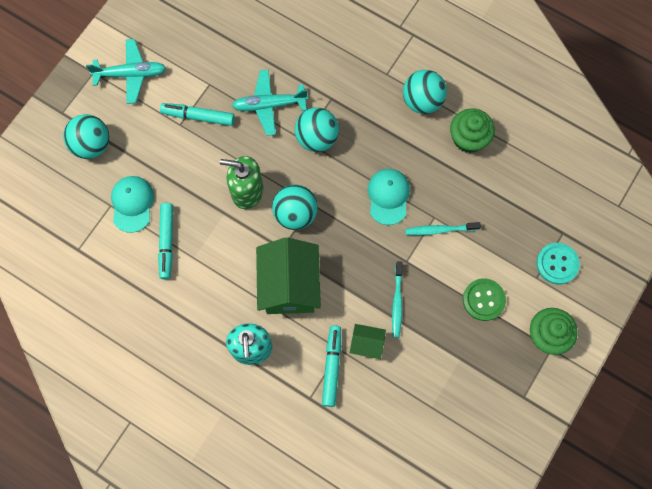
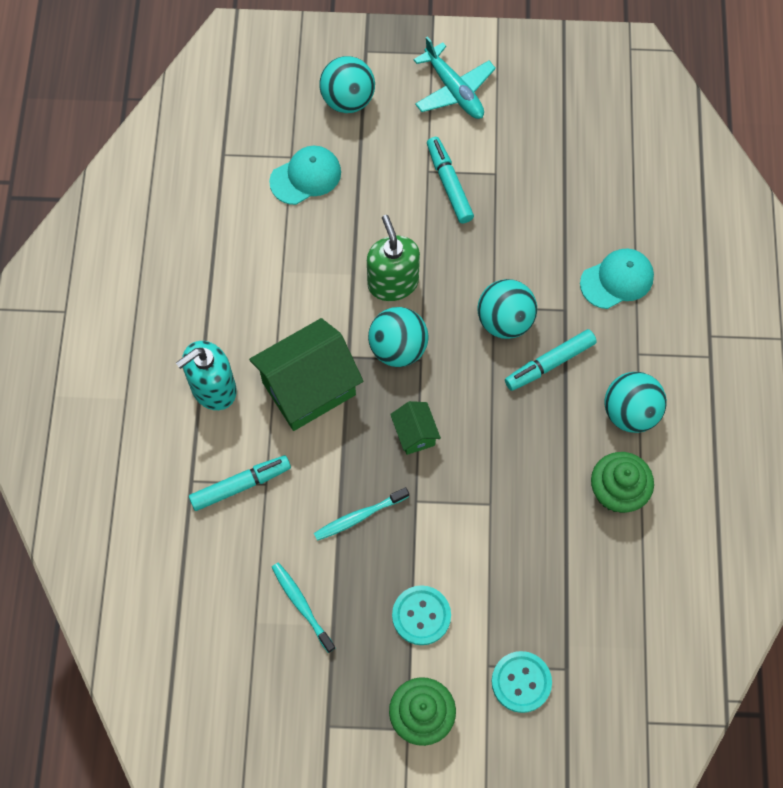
camera: 60 degrees right, 5 degrees down
(167, 242) = (283, 235): turquoise marker -> turquoise marker (549, 363)
(269, 105) = (511, 248): turquoise plane -> none
(366, 344) = (289, 509): green house -> green house (415, 434)
(388, 196) = (483, 438): turquoise cap -> turquoise cap (617, 280)
(440, 230) = (478, 518): turquoise toothbrush -> turquoise toothbrush (301, 605)
(483, 300) = (421, 615): green button -> turquoise button

